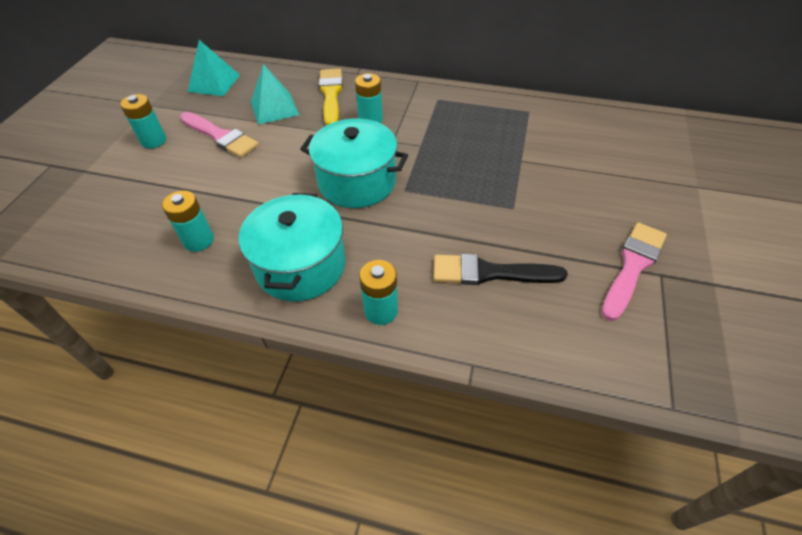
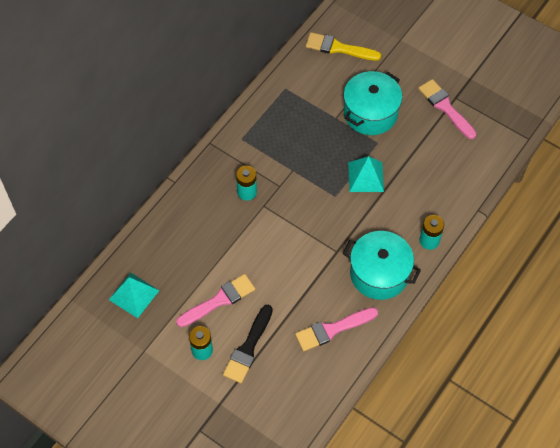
camera: 70 degrees left, 10 degrees up
(199, 240) = (332, 329): turquoise battery -> pink brush
(274, 108) = (198, 255): turquoise pyramid -> turquoise pyramid (365, 177)
(331, 94) = (198, 209): yellow brush -> yellow brush (339, 48)
(357, 182) = (315, 221): turquoise pot -> turquoise pot (370, 113)
(490, 272) = (423, 177): black brush -> black brush (248, 347)

